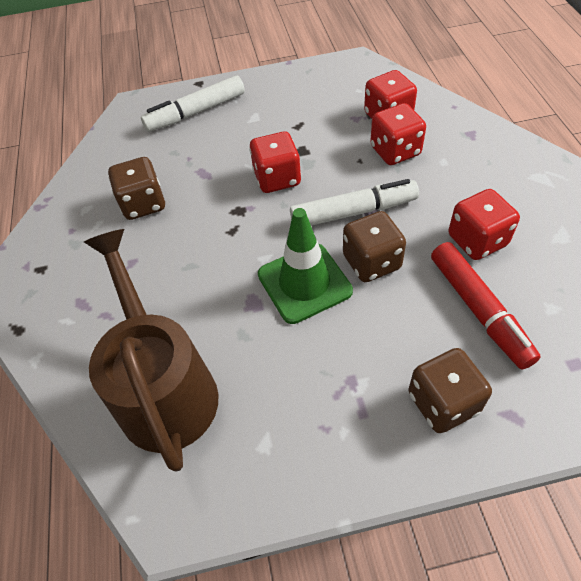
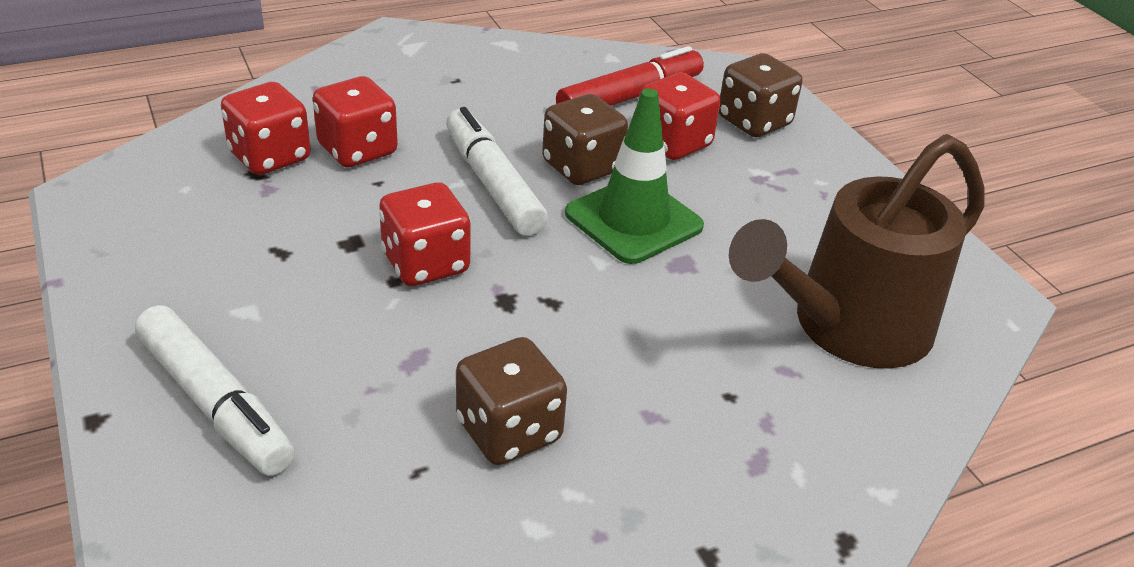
camera: 110 degrees left, 15 degrees down
(477, 240) = (527, 93): red dice -> red dice (673, 143)

